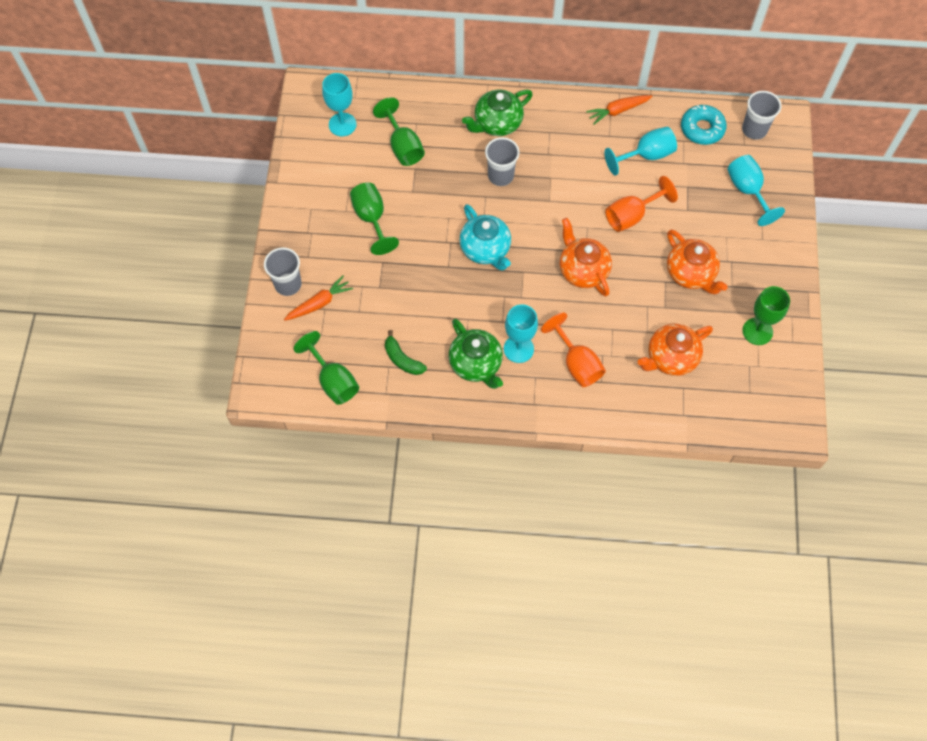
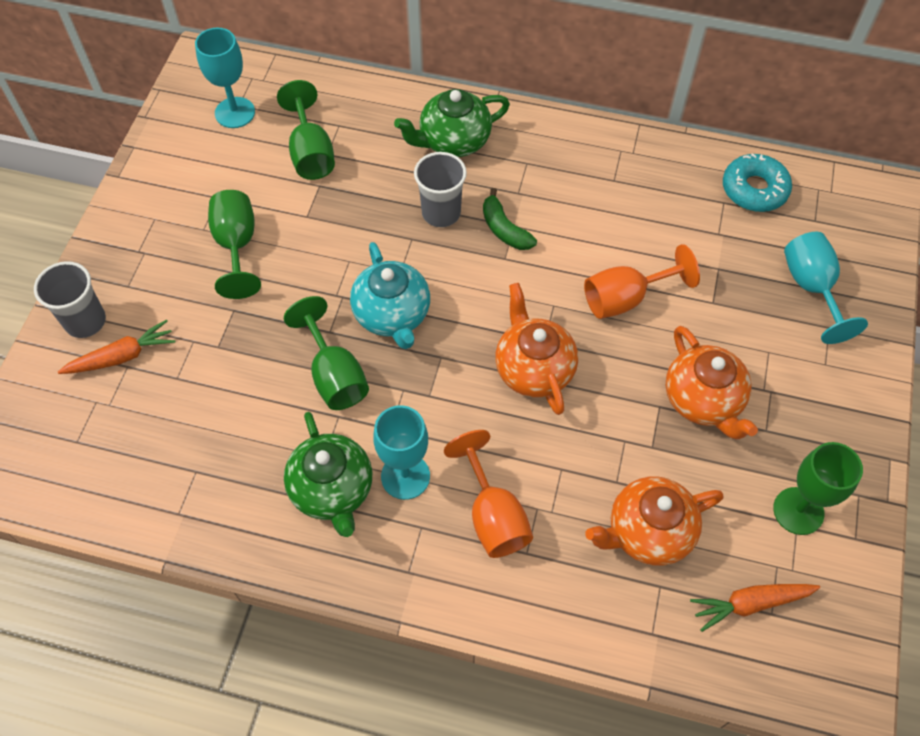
camera: 10 degrees right, 5 degrees down
(333, 381) = (104, 480): green goblet -> green goblet (334, 375)
(402, 359) = (220, 463): green banana -> green banana (504, 229)
(618, 111) = (632, 148): orange carrot -> orange carrot (750, 604)
(646, 155) = (664, 215): turquoise goblet -> none
(754, 129) = (833, 201): grey cup -> none

